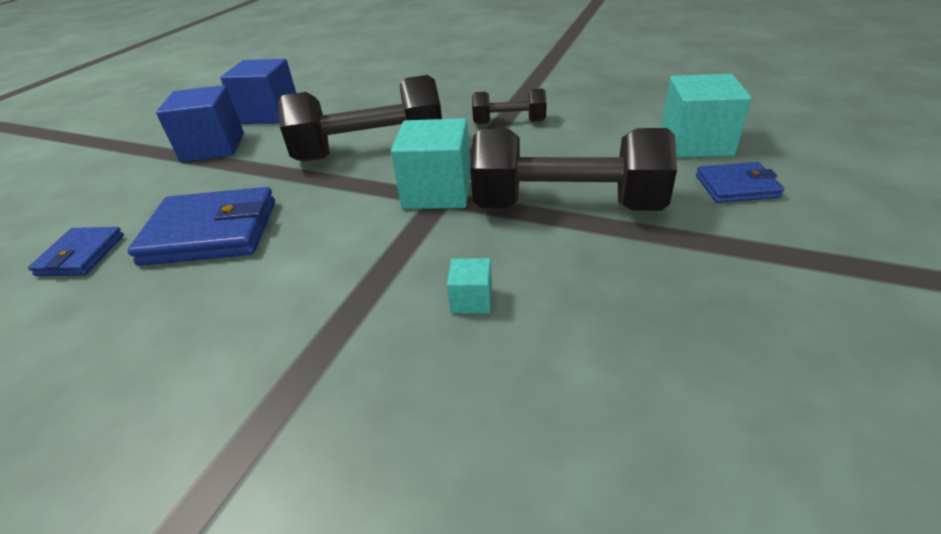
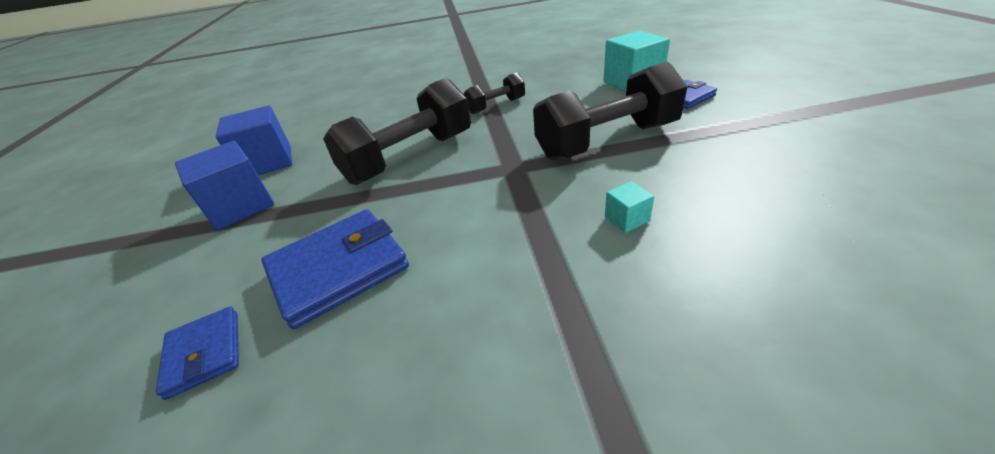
camera: 30 degrees left, 0 degrees up
(437, 191) = (505, 164): turquoise cube -> none

